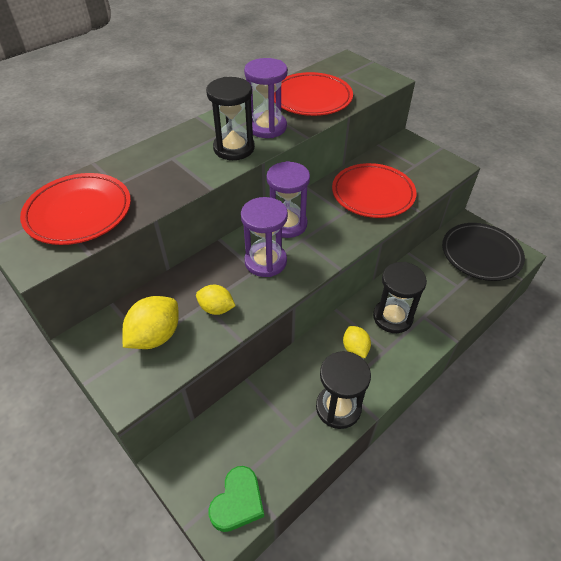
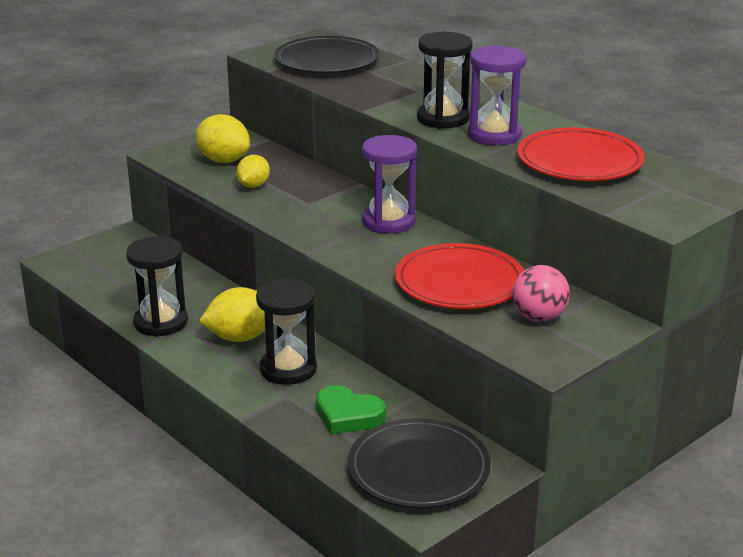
camera: 90 degrees right, 20 degrees down
(79, 212) = (326, 61): red plate -> black plate
(238, 502) = (78, 267): green heart -> green heart (348, 415)
(265, 261) = (322, 209): purple hourglass -> none
(355, 349) = (240, 337): yellow lemon -> yellow lemon, size x1.55
(407, 166) = (539, 317): none -> pink ball

